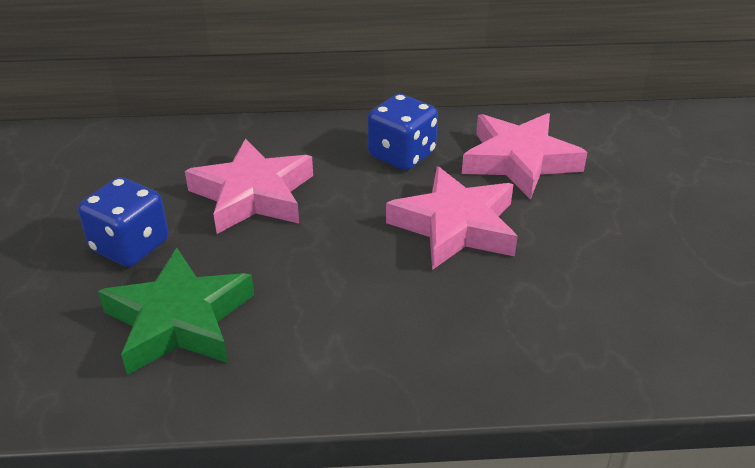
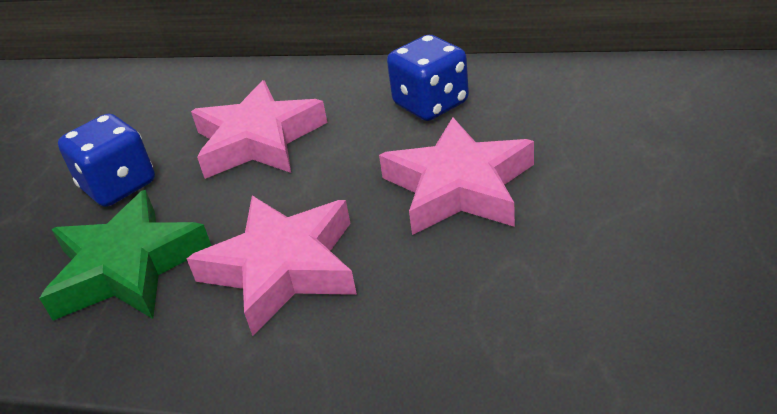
camera: 20 degrees right, 0 degrees up
(519, 161) = (563, 115): pink star -> pink star (283, 268)

